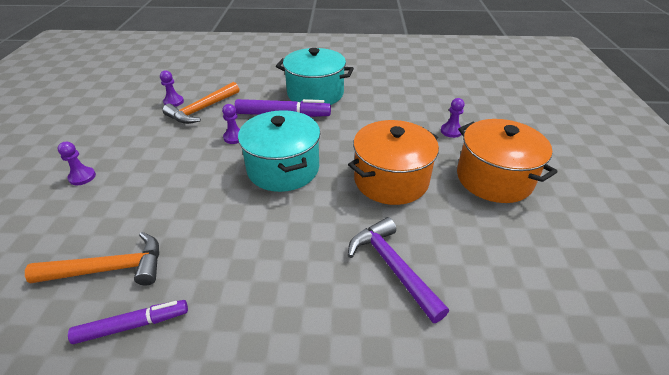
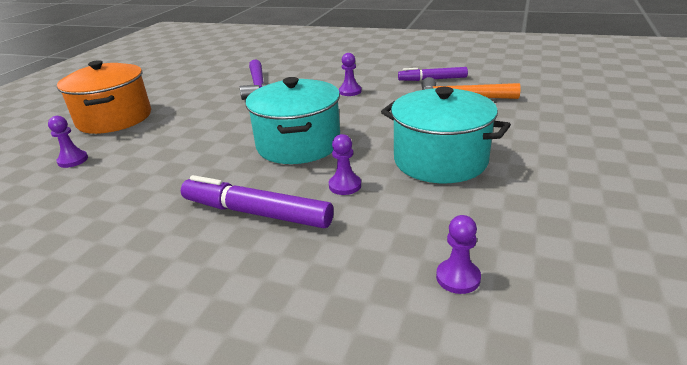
camera: 160 degrees left, 10 degrees down
(82, 177) = (542, 160): purple pawn -> purple pawn (350, 91)
(202, 109) = (394, 246): orange hammer -> none
(315, 93) = (167, 252): turquoise pot -> turquoise pot (440, 160)
(391, 180) = (202, 125): orange pot -> none

